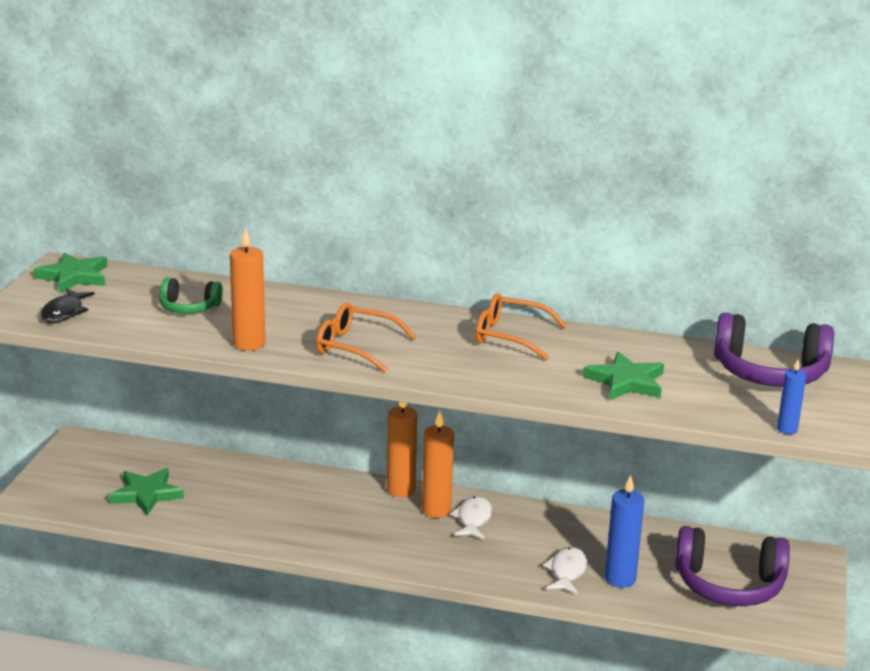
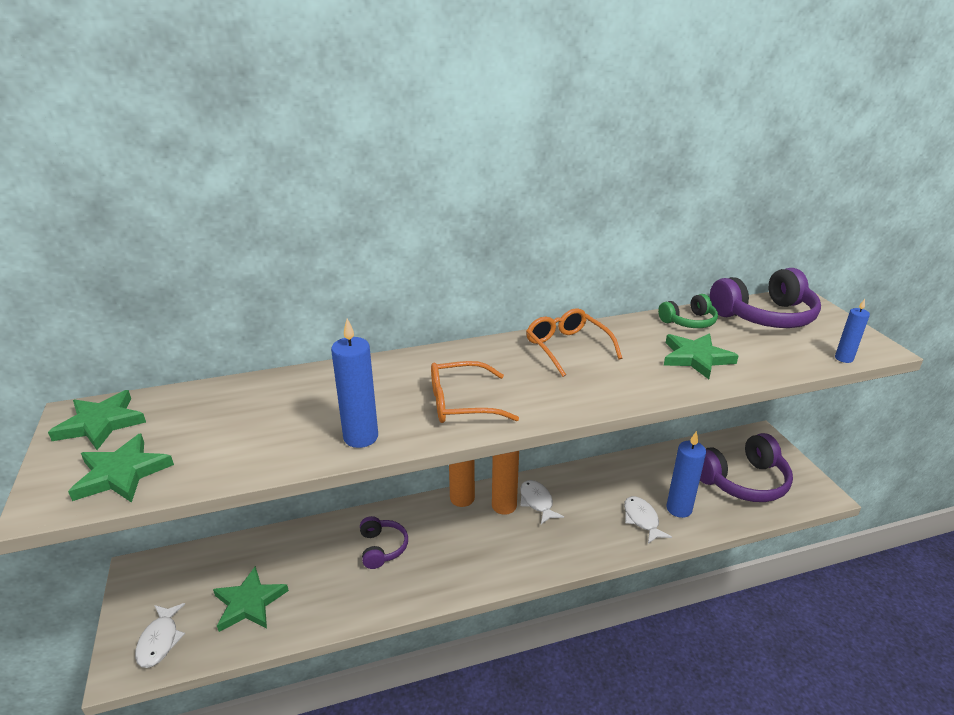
camera: 30 degrees left, 5 degrees up
(63, 492) = (160, 640): none -> white fish
(64, 312) = (122, 473): black fish -> green star
(189, 307) = (261, 417): green headphones -> green headphones (689, 321)
(249, 343) = (361, 437): orange candle -> blue candle
(288, 499) = (382, 548): none -> purple headphones
(510, 336) = (567, 347): orange glasses -> orange glasses turned 75 degrees clockwise

